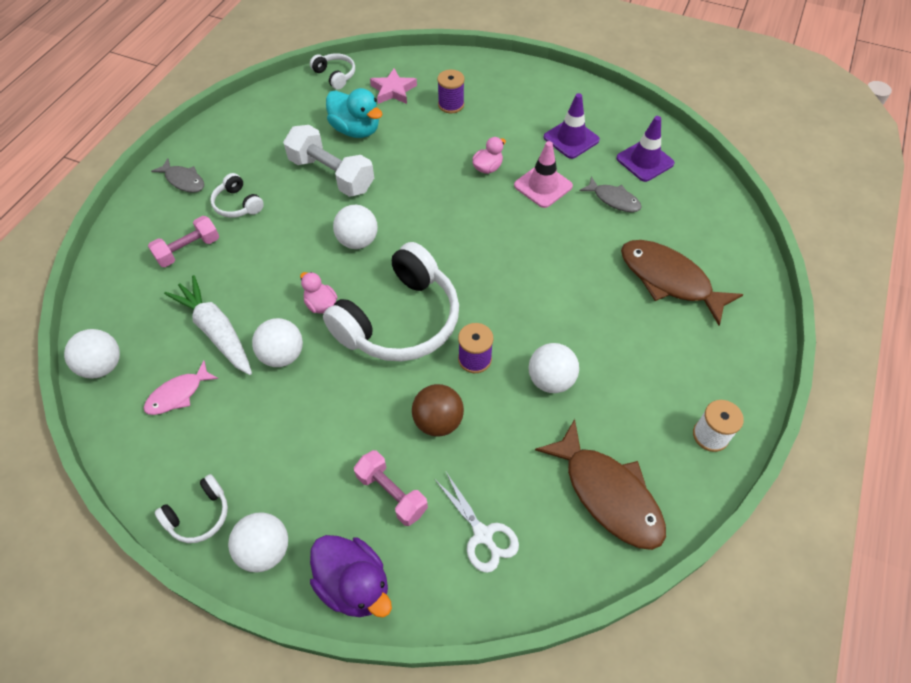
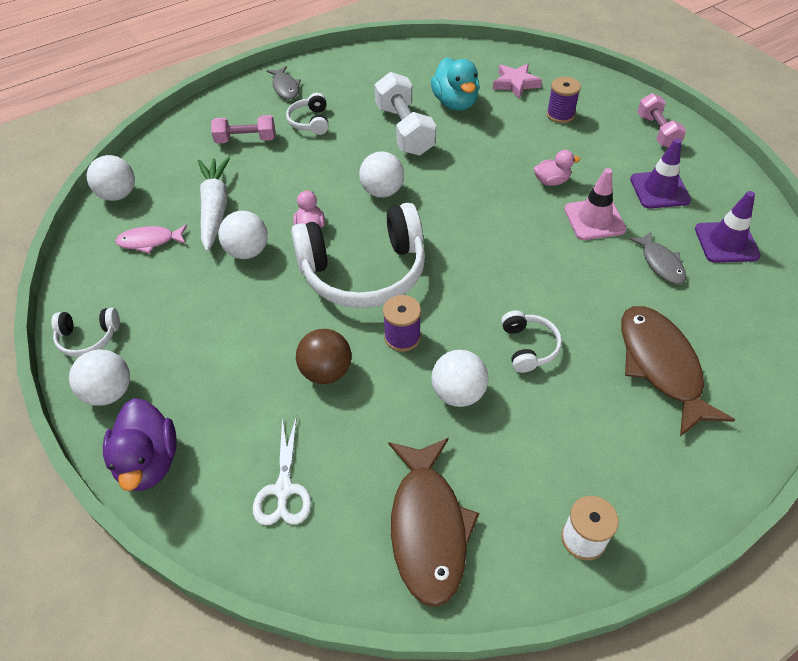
camera: 35 degrees right, 5 degrees down
(335, 75) = (473, 54): white headphones -> white headphones (528, 347)
(391, 493) = (238, 408): pink dumbbell -> pink dumbbell (657, 131)

